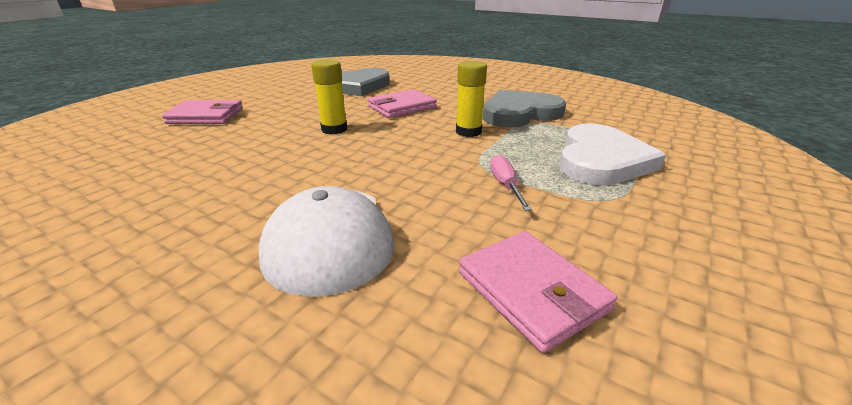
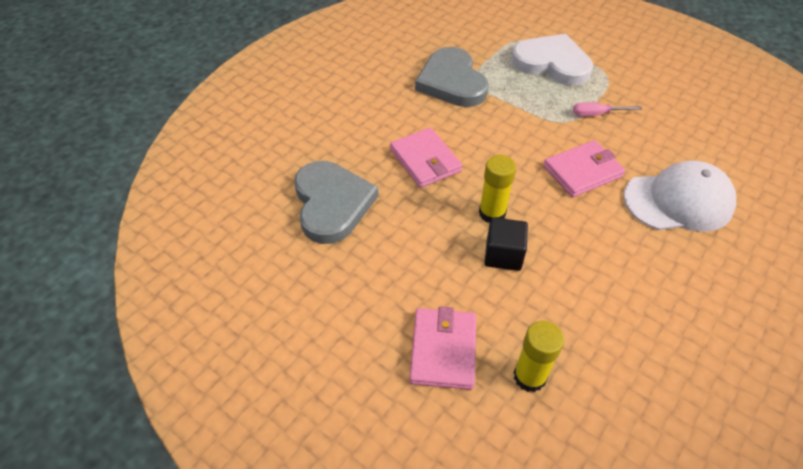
camera: 85 degrees left, 20 degrees up
(283, 133) = (503, 255): none -> black cube
(468, 132) = (498, 119): yellow glue stick -> yellow glue stick (529, 376)
(531, 291) = (702, 124): pink wallet -> pink wallet (582, 171)

